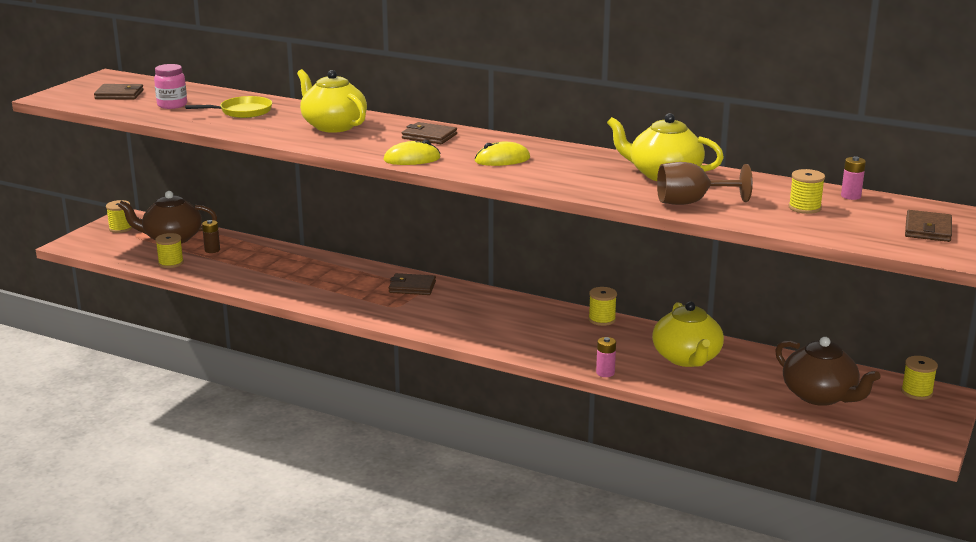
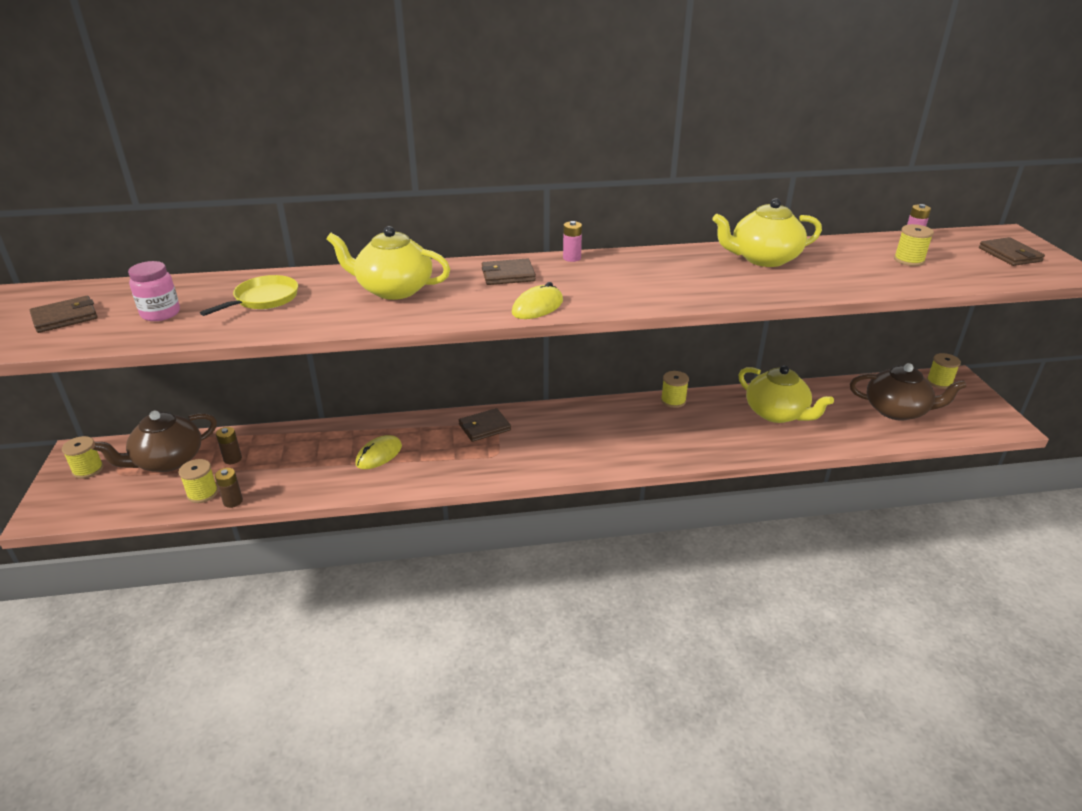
camera: 35 degrees left, 10 degrees up
(183, 273) = (233, 501): none -> brown battery
(502, 160) = (616, 282): yellow mouse -> yellow mouse (379, 455)
(605, 373) = (744, 453): pink battery -> pink battery (572, 258)
(691, 202) = (833, 280): brown goblet -> none

